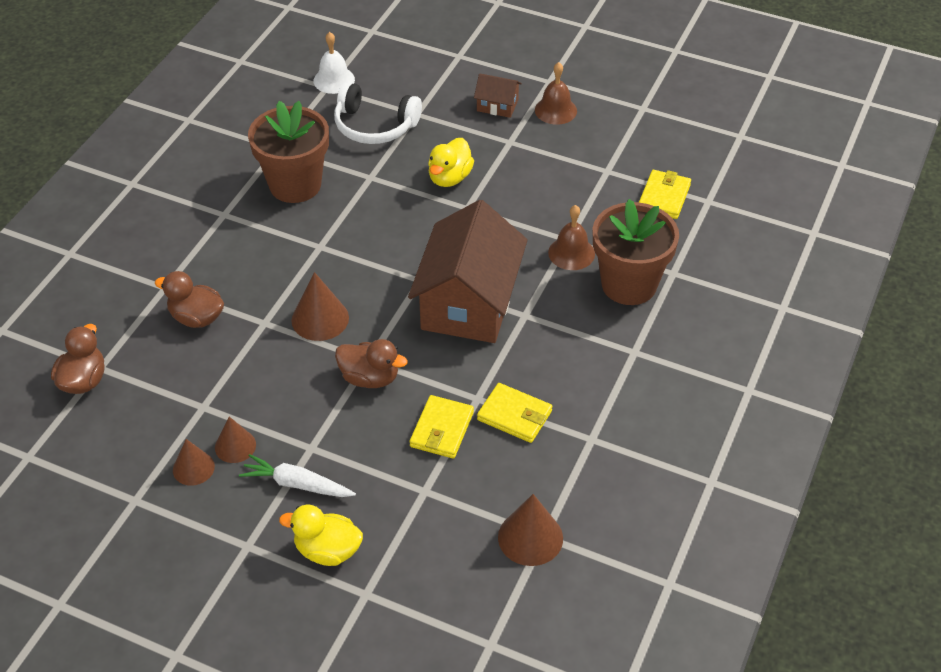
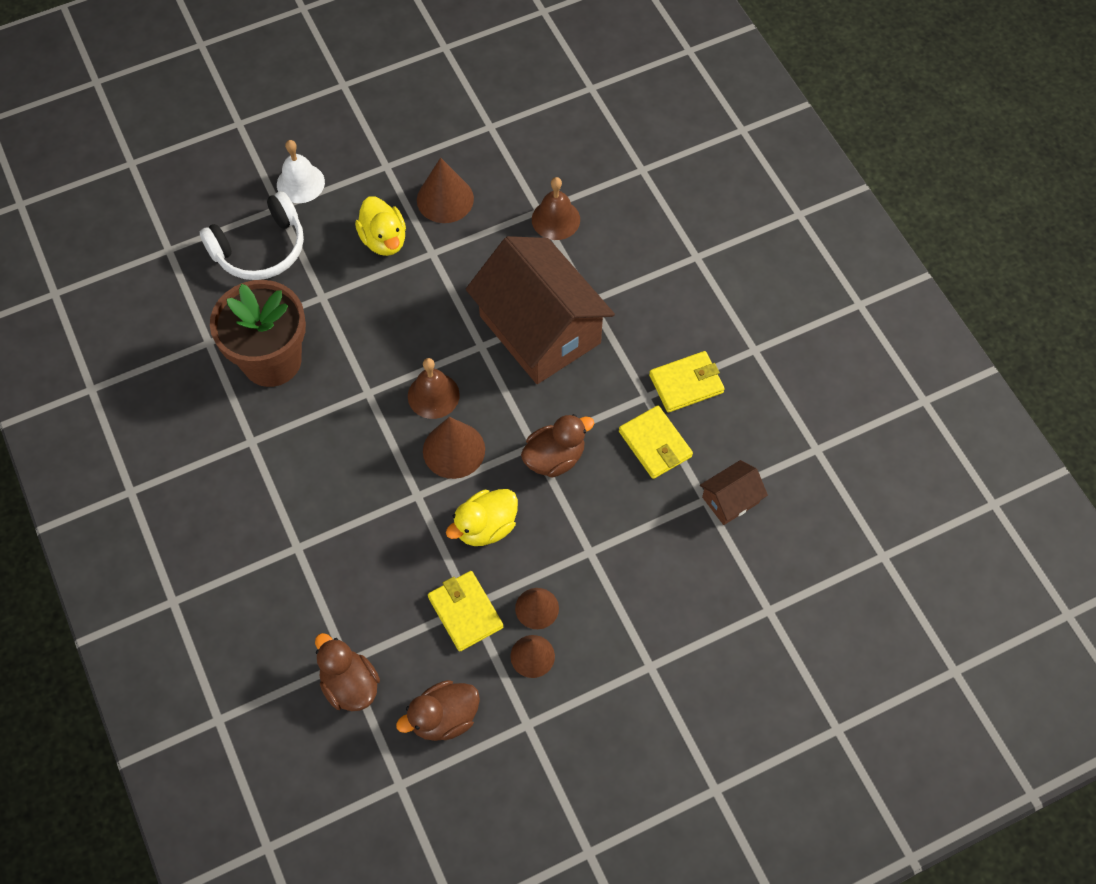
camera: 50 degrees left, 15 degrees up
(196, 318) = (360, 545): brown duck -> brown duck (444, 718)
(297, 484) = (618, 587): white carrot -> none
(327, 550) = (704, 609): yellow duck -> yellow duck (485, 527)
(334, 80) = (165, 238): white bell -> white bell (300, 183)
(497, 105) = (333, 142): brown house -> brown house (730, 500)
(530, 537) = (810, 459): brown cone -> brown cone (445, 199)
(555, 110) = (383, 107): brown bell -> brown bell (433, 395)
(629, 284) = (626, 207): brown flower pot -> none
(664, 197) = (558, 112): yellow wallet -> yellow wallet (465, 612)

